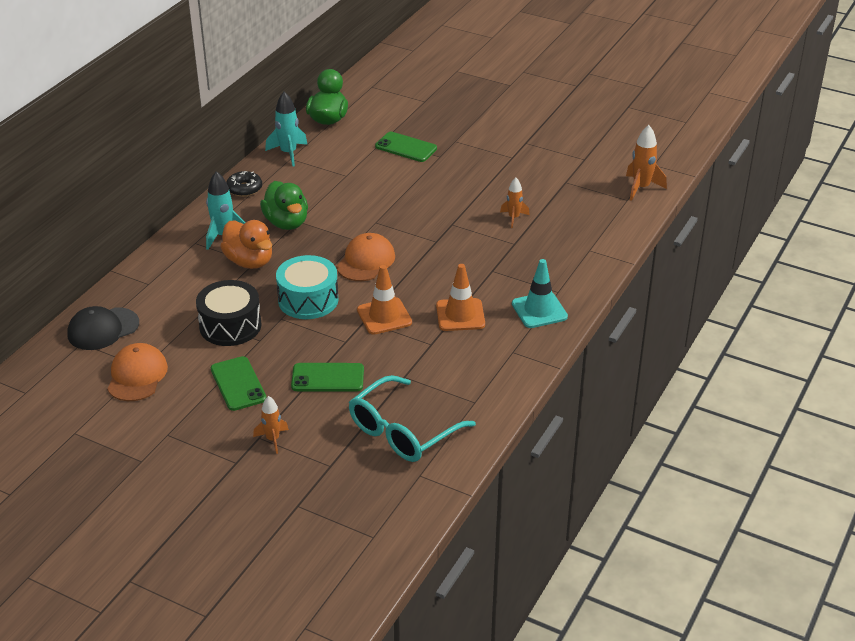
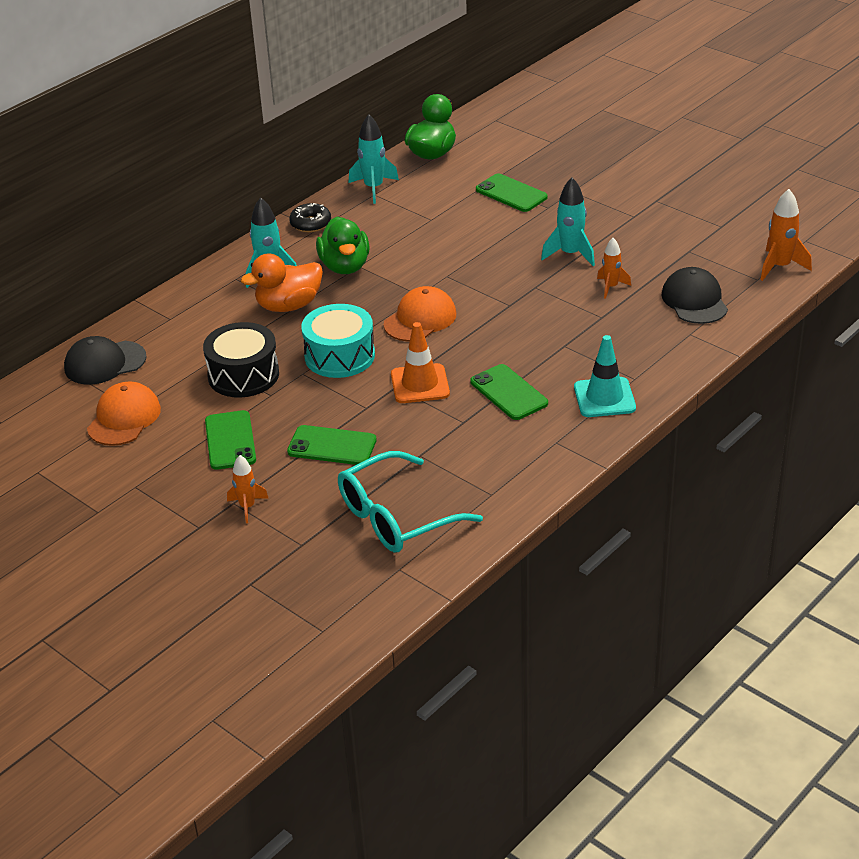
camera: 15 degrees right, 0 degrees up
(249, 261) = (288, 306): orange duck -> orange duck turned 90 degrees clockwise
(460, 315) = (508, 393): orange traffic cone -> green phone
(471, 194) = (570, 254): none -> turquoise rocket
(584, 222) = (694, 300): none -> black cap

